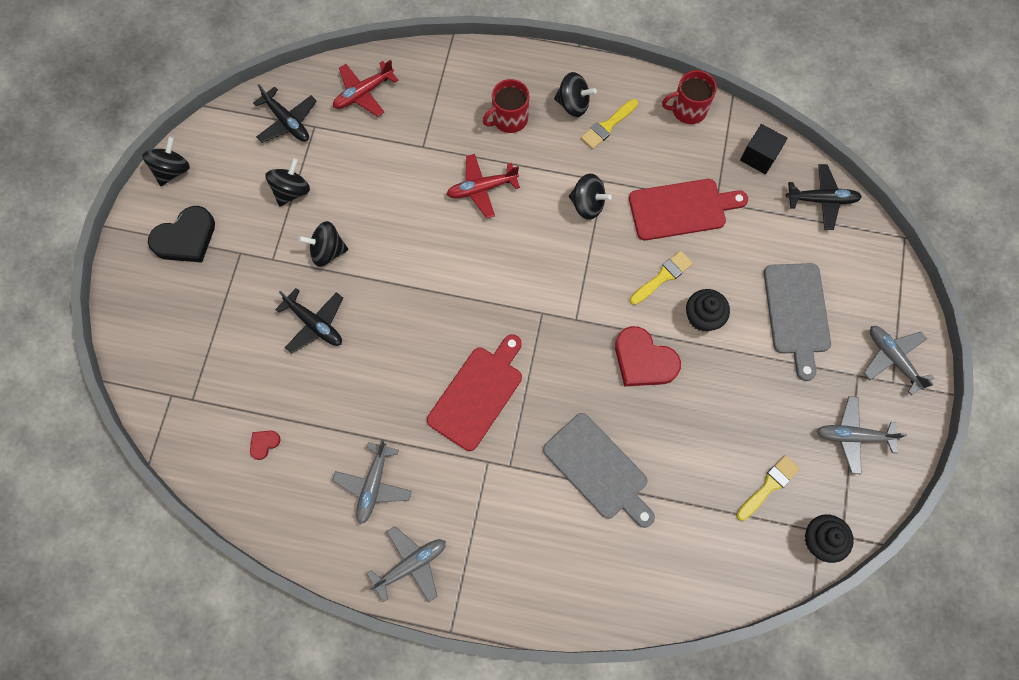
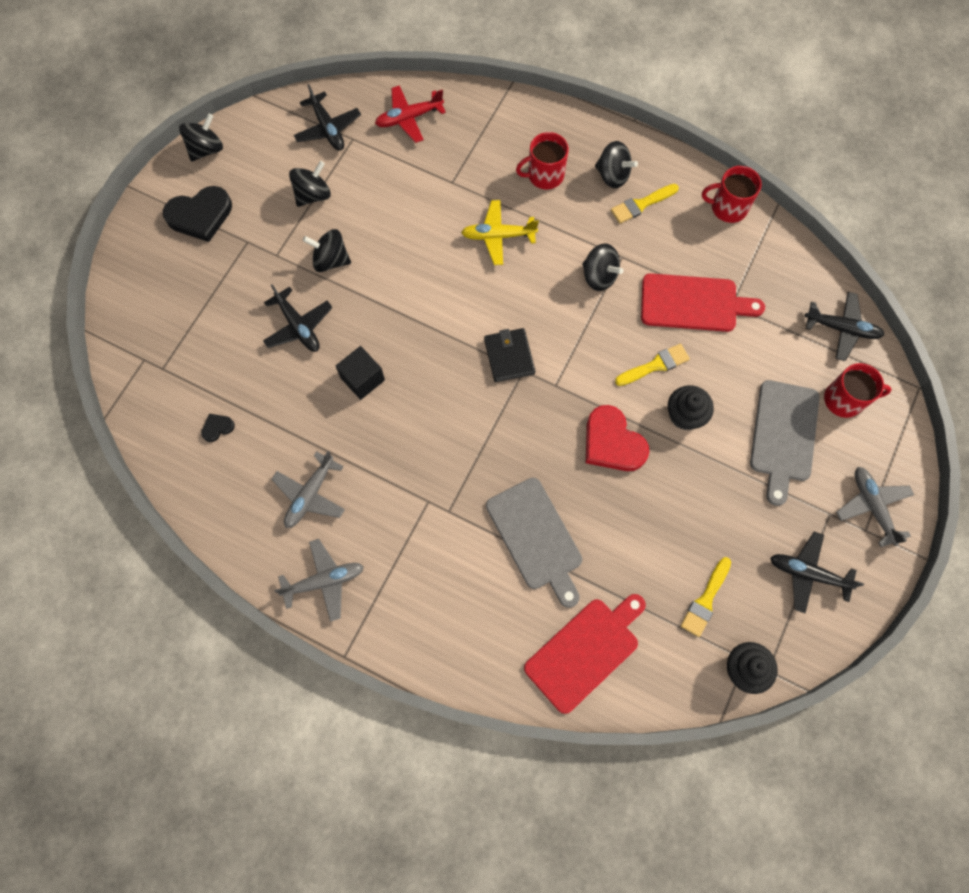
camera: 15 degrees right, 0 degrees up
(264, 444) = (217, 428): red heart -> black heart
(477, 394) = (437, 433): red cutting board -> red cutting board (584, 651)
(481, 189) = (498, 236): red plane -> yellow plane
(525, 302) = (509, 356): none -> black wallet
(759, 156) = (788, 270): black cube -> black cube (362, 379)
(769, 486) = (705, 600): yellow brush -> yellow brush turned 150 degrees clockwise
(842, 266) = (844, 399): none -> red mug
(853, 436) = (807, 573): grey plane -> black plane

